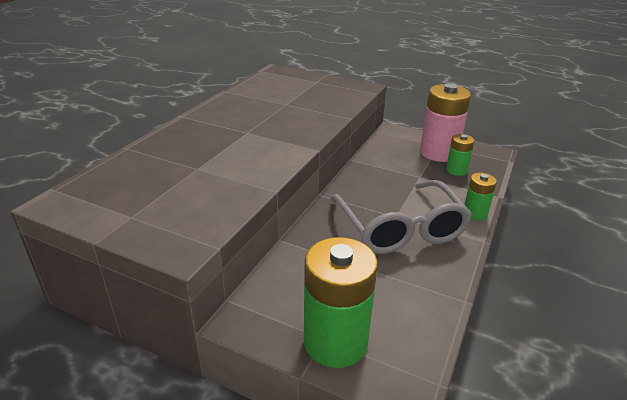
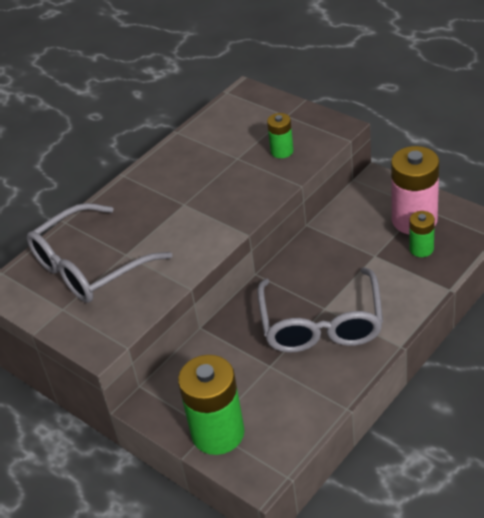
camera: 20 degrees right, 10 degrees up
(158, 179) = (89, 266): none -> grey glasses
(475, 213) = (409, 311): green battery -> green battery (282, 151)

